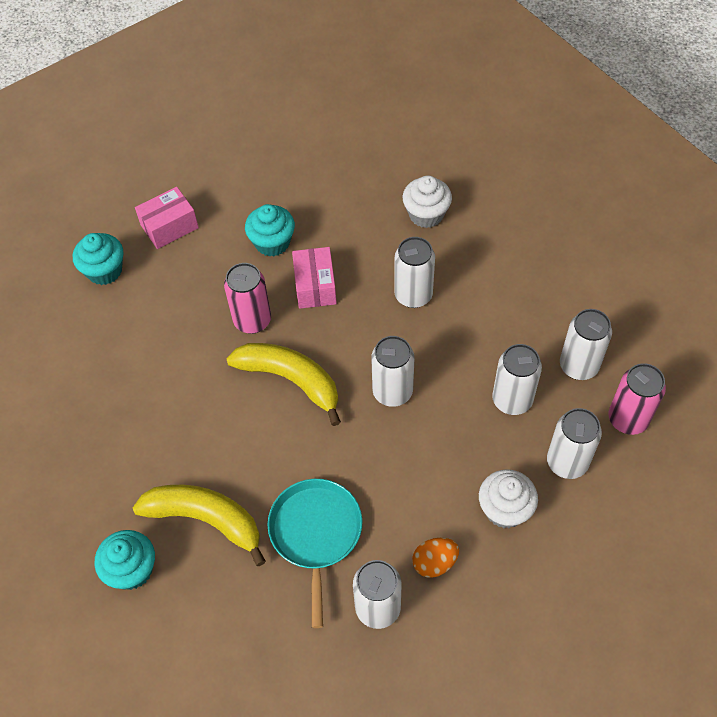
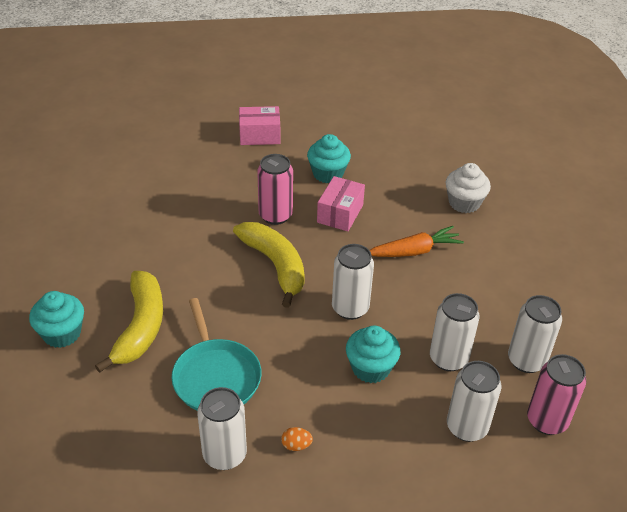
camera: 25 degrees right, 15 degrees down
(104, 271) = (193, 143): turquoise cupcake -> turquoise cupcake (370, 368)
(206, 519) = (141, 327): yellow banana -> yellow banana turned 45 degrees clockwise
(316, 533) = (215, 376): turquoise pan -> turquoise pan turned 135 degrees clockwise
(413, 295) = (415, 251): white can -> orange carrot
(434, 563) = (296, 445): orange egg -> orange egg, size x0.66
(505, 509) = (386, 436): white cupcake -> none

